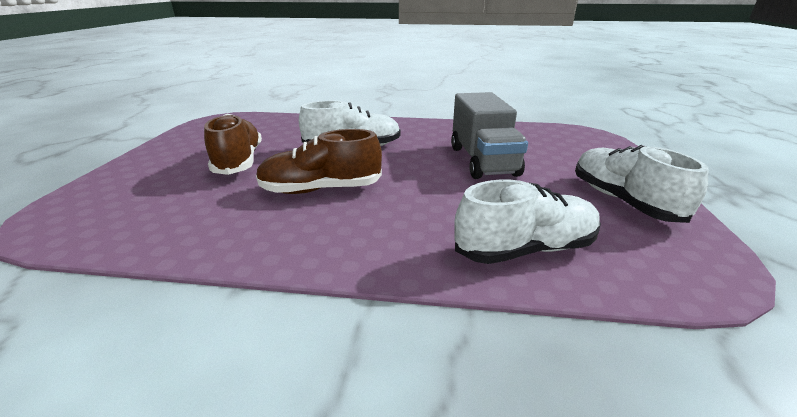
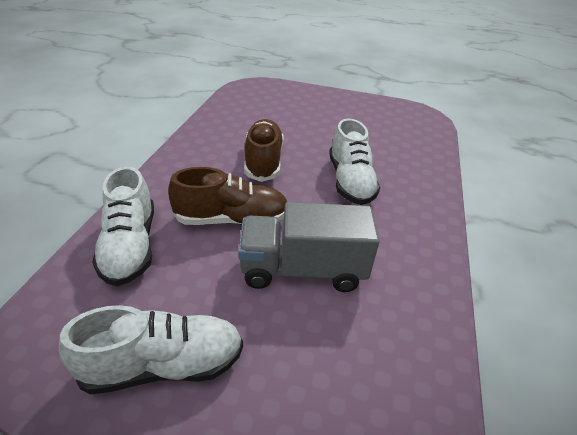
camera: 95 degrees right, 10 degrees up
(239, 161) = (323, 128): brown shoe -> brown shoe (232, 220)

